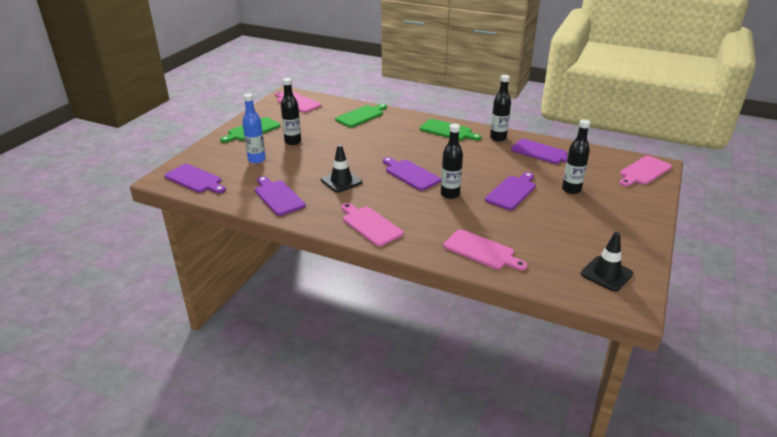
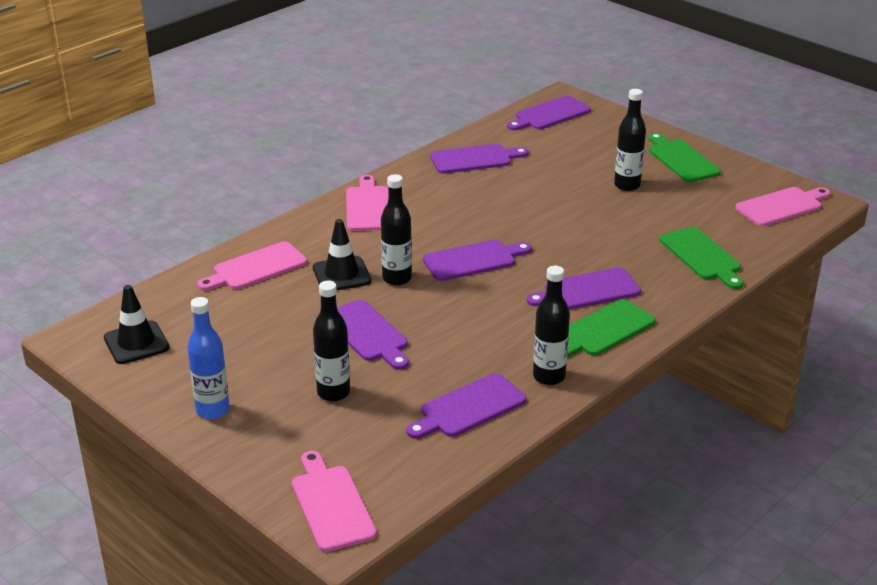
camera: 110 degrees right, 0 degrees up
(257, 160) = (583, 155): blue bottle -> blue bottle (213, 410)
(341, 181) = (486, 205): black traffic cone -> black traffic cone (341, 274)
(370, 225) = (368, 207): pink cutting board -> pink cutting board turned 75 degrees counterclockwise
(416, 138) = (588, 290): none -> purple cutting board

